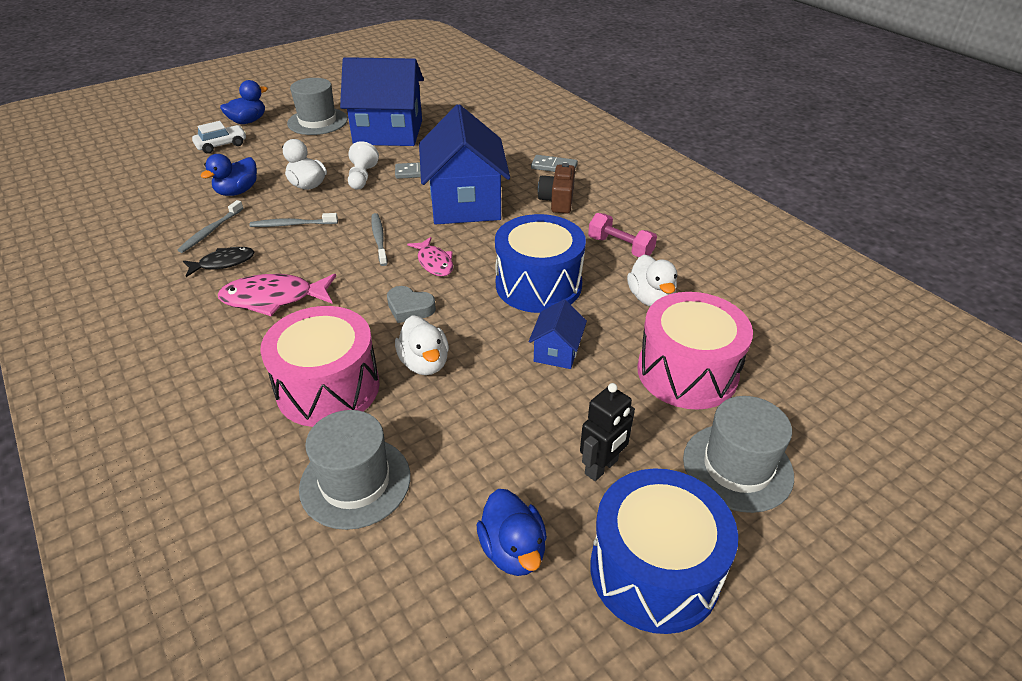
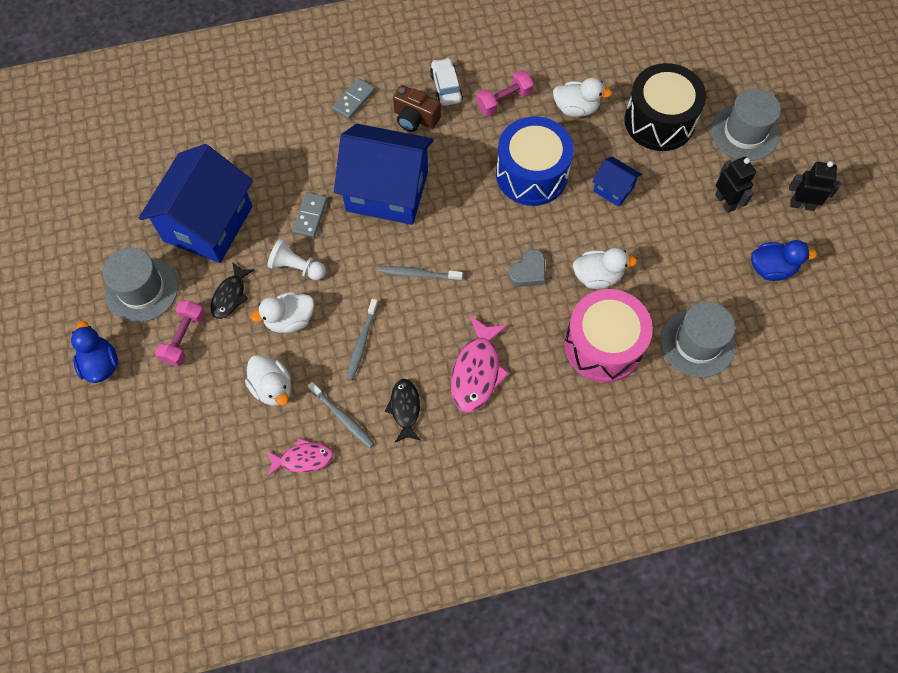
camera: 70 degrees left, 25 degrees up
(221, 145) = (152, 397): white car -> white car (446, 87)
(237, 191) = (272, 388): blue duck -> white duck
(278, 146) = (184, 338): none -> pink dumbbell
(323, 155) = (230, 296): none -> black fish
(434, 262) = (472, 239): pink fish -> pink fish (303, 459)
(654, 571) = (802, 205): blue drum -> black robot
(687, 372) = (659, 121): pink drum -> black drum

